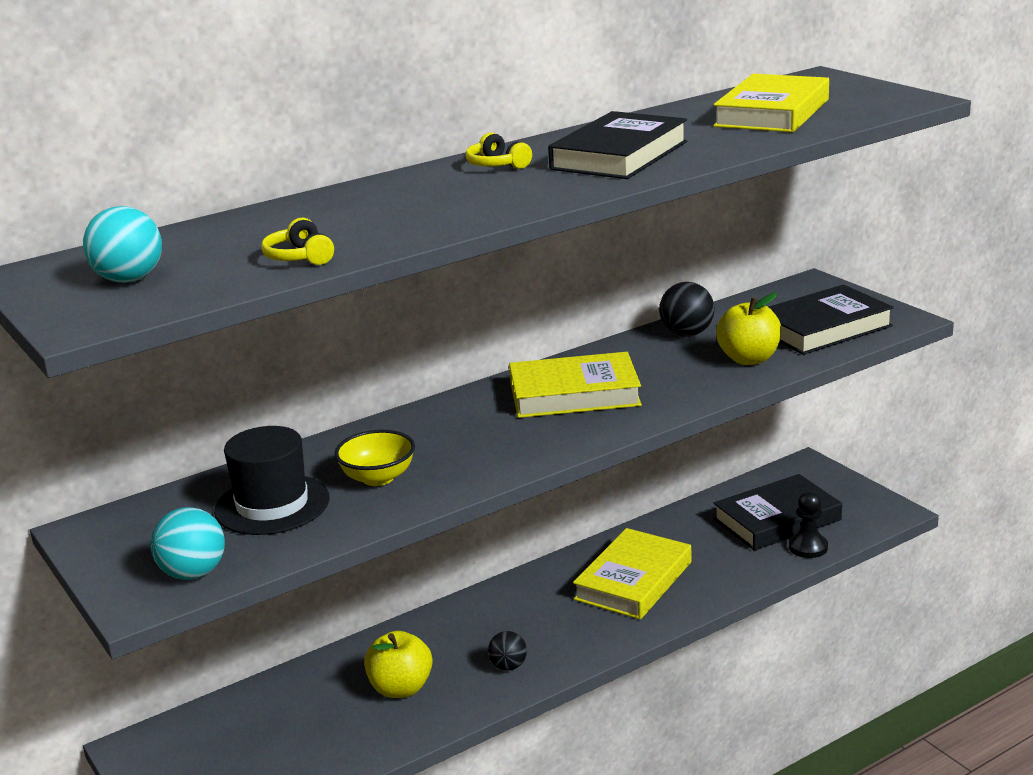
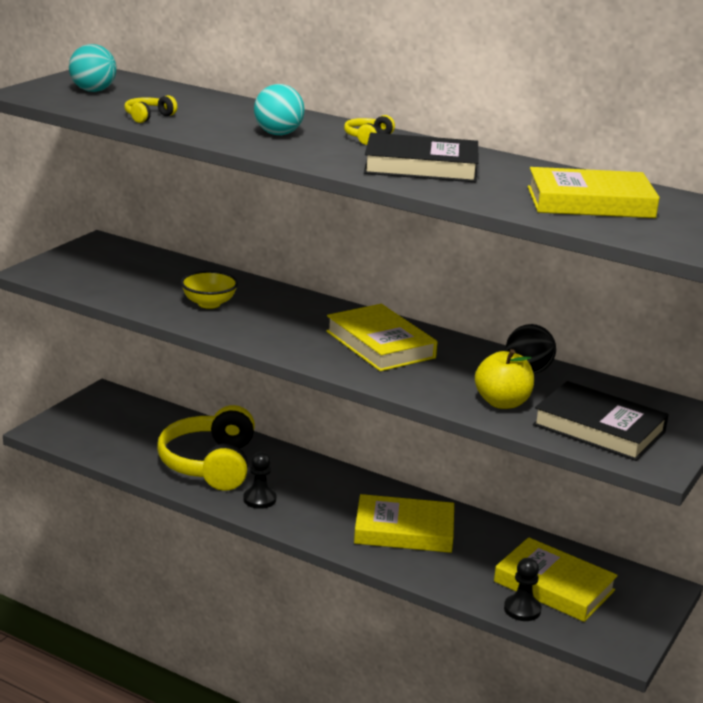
camera: 60 degrees right, 0 degrees up
(193, 573) = (67, 278): turquoise ball -> turquoise ball (278, 134)
(272, 505) = (156, 281): black hat -> none
(401, 688) = (210, 464): yellow apple -> yellow headphones
(508, 666) = (259, 499): black ball -> black pawn
(777, 519) = (554, 586): black book -> yellow book

